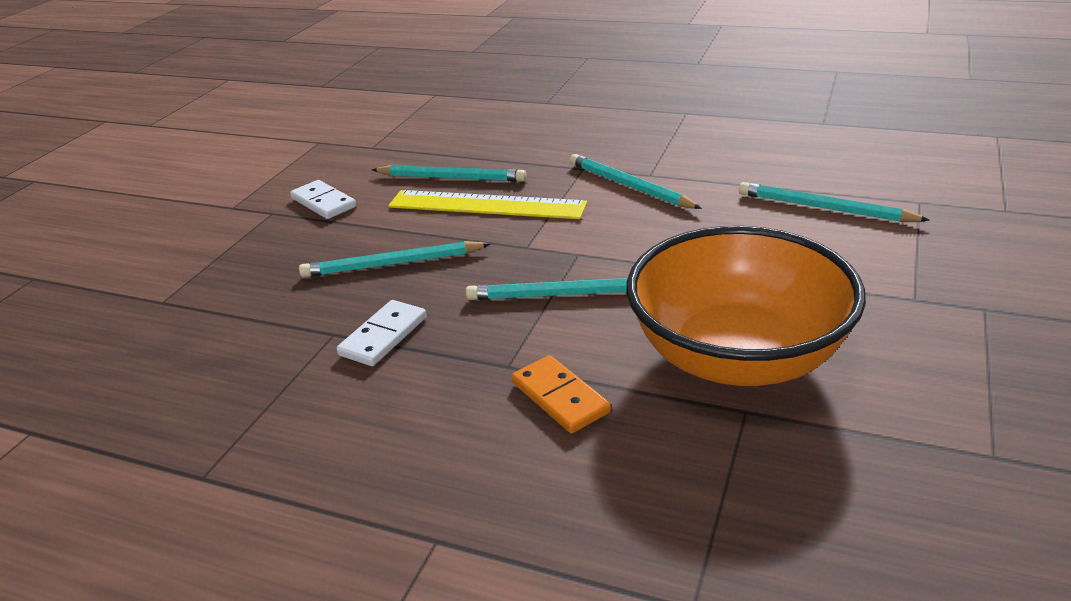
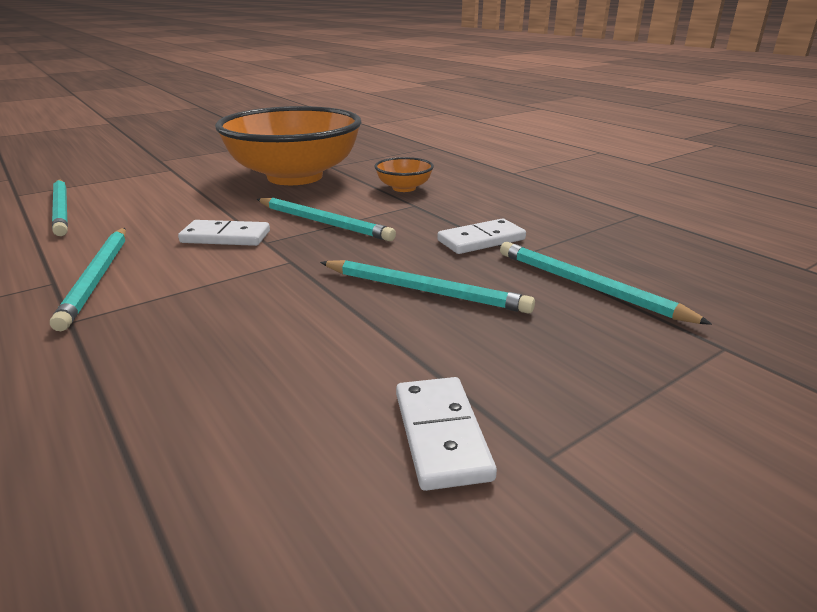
camera: 150 degrees left, 5 degrees down
(451, 177) = (210, 388): turquoise pencil -> turquoise pencil (587, 287)
(486, 205) = (248, 318): yellow ruler -> none
(560, 397) = (404, 188): orange domino -> orange bowl
(618, 244) = (225, 237): none -> white domino

